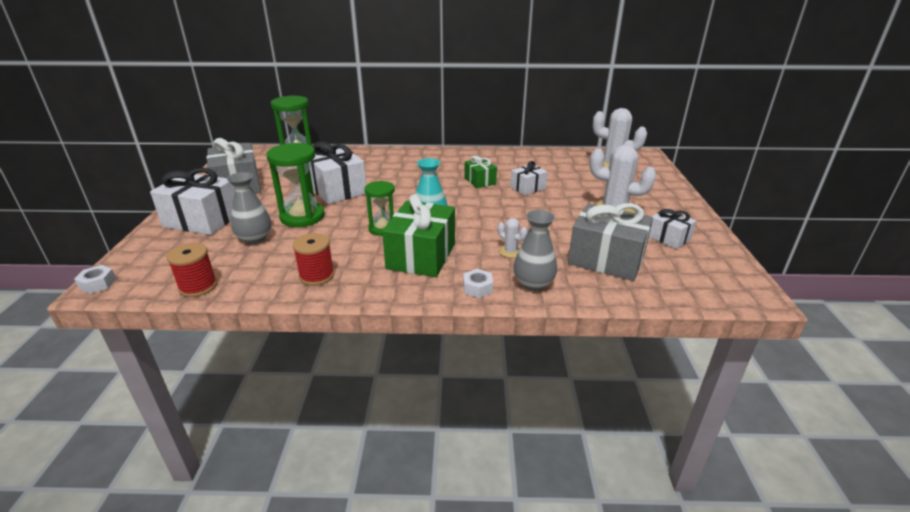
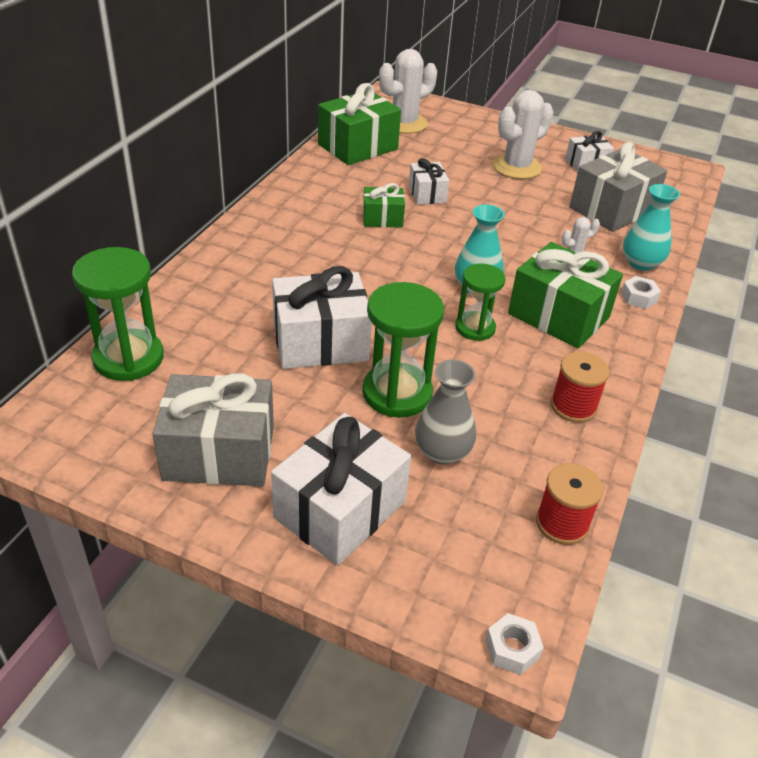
camera: 70 degrees left, 10 degrees up
(533, 283) = (641, 263): grey vase -> turquoise vase
(557, 159) = (358, 147): none -> green gift

